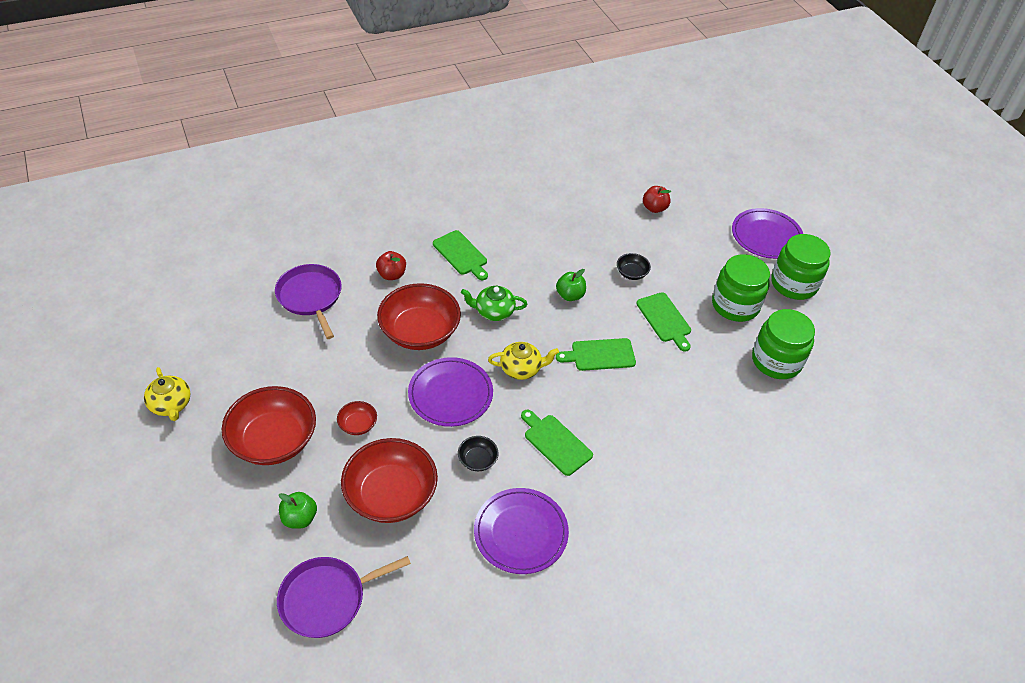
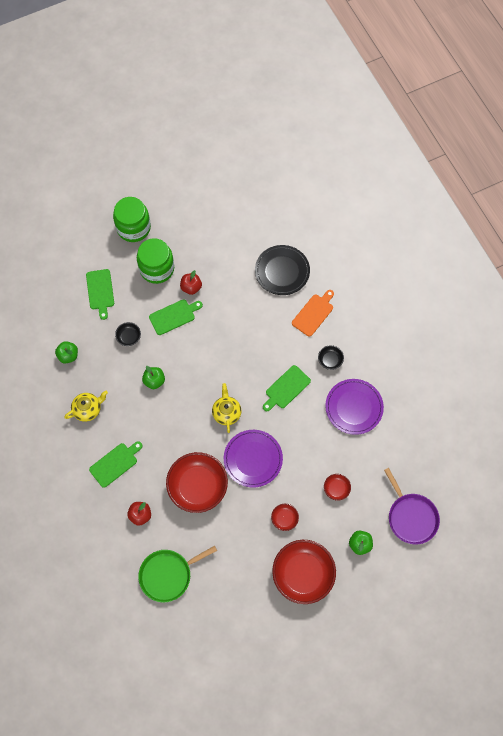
camera: 90 degrees left, 20 degrees up
(171, 405) = (280, 656): yellow teapot -> yellow teapot (88, 409)
(310, 297) = (168, 575): purple pan -> green pan
(391, 495) = (336, 489): red bowl -> red bowl, size x0.45
(477, 460) = (304, 436): black bowl -> black bowl (330, 360)
(494, 312) = (174, 435): green teapot -> none
(600, 355) = (210, 360): green cutting board -> green cutting board (100, 291)
(604, 218) = (68, 355): none -> green apple
(654, 208) = (55, 318): red apple -> red apple (191, 287)
(682, 490) = (313, 313): none -> orange cutting board
(751, 452) = (282, 271): none -> black plate
(766, 236) = (84, 240): purple plate -> none
(776, 361) = (206, 248): green jar -> none

